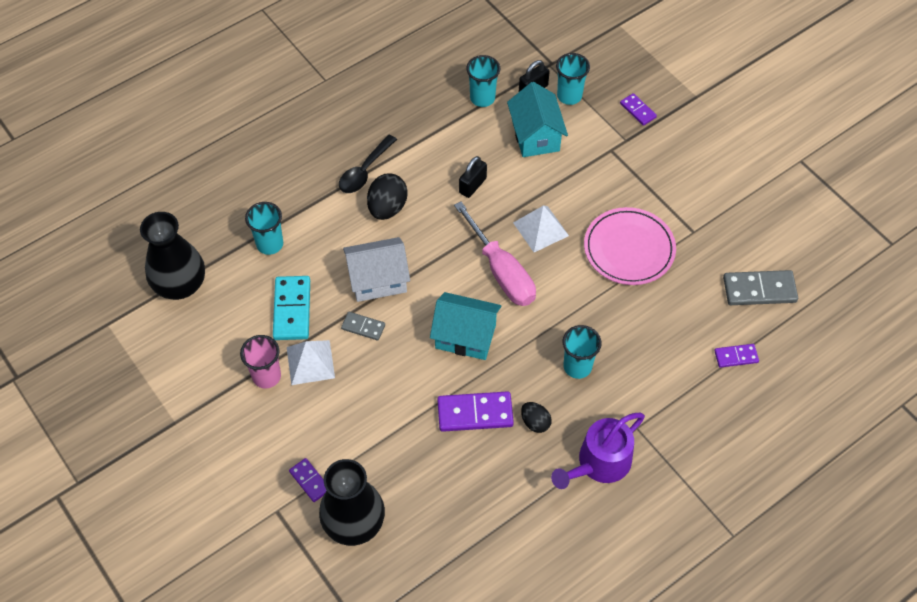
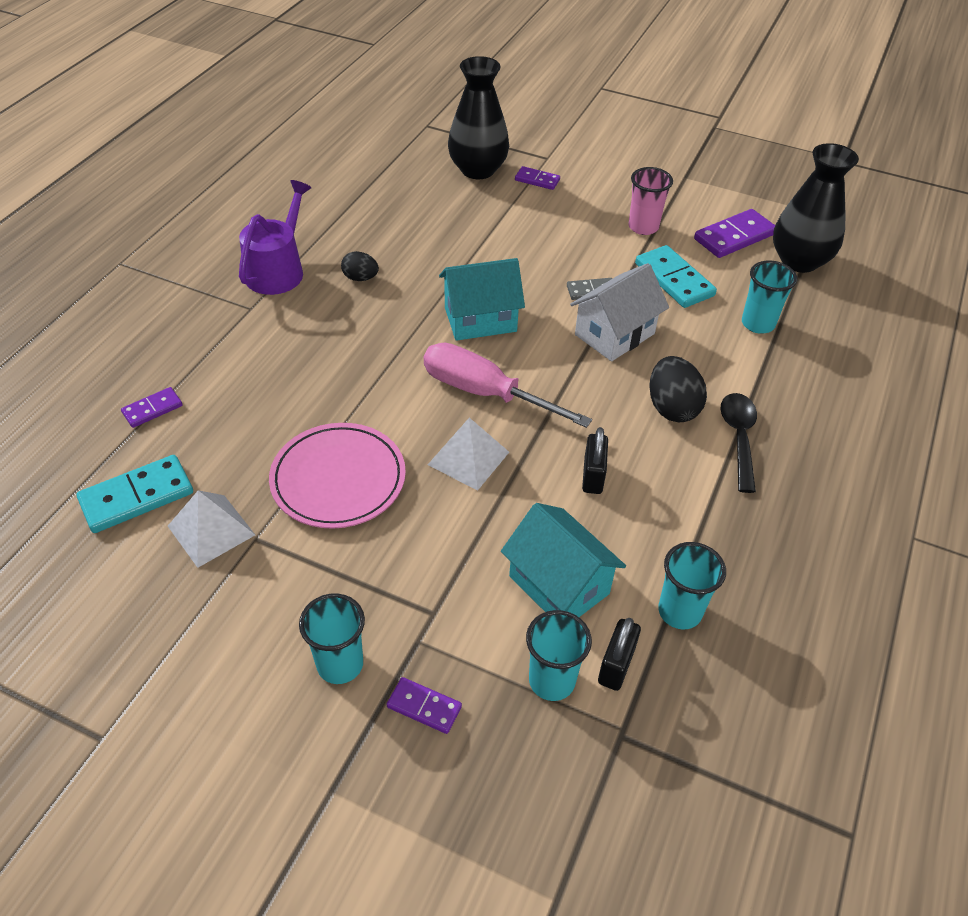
camera: 150 degrees right, 10 degrees down
(310, 362) = (614, 249): white pyramid -> white pyramid (211, 530)
(475, 413) = (425, 265): purple domino -> purple domino (734, 237)
(577, 366) = (341, 336): turquoise cup -> turquoise cup (340, 664)
(759, 289) = (137, 497): grey domino -> turquoise domino

